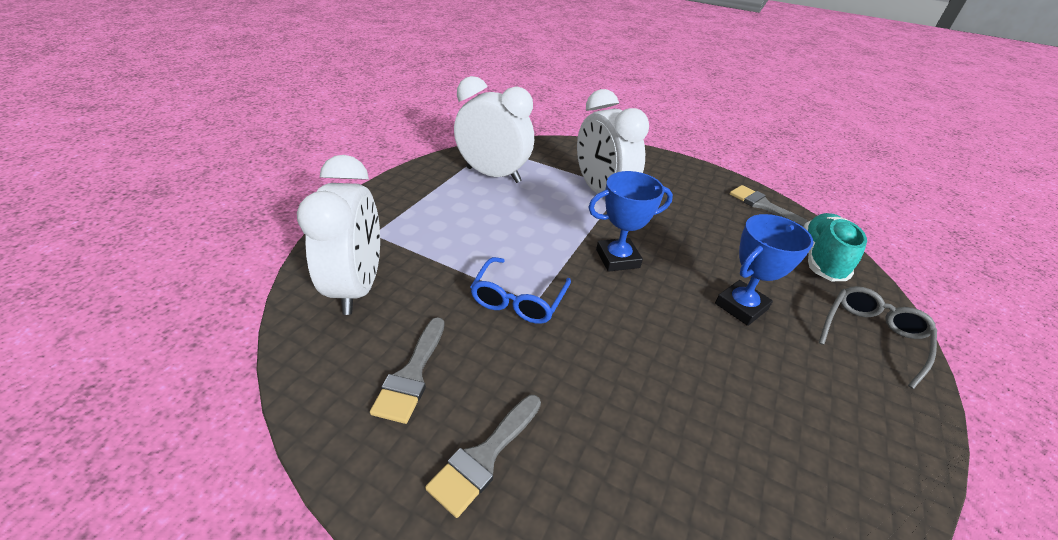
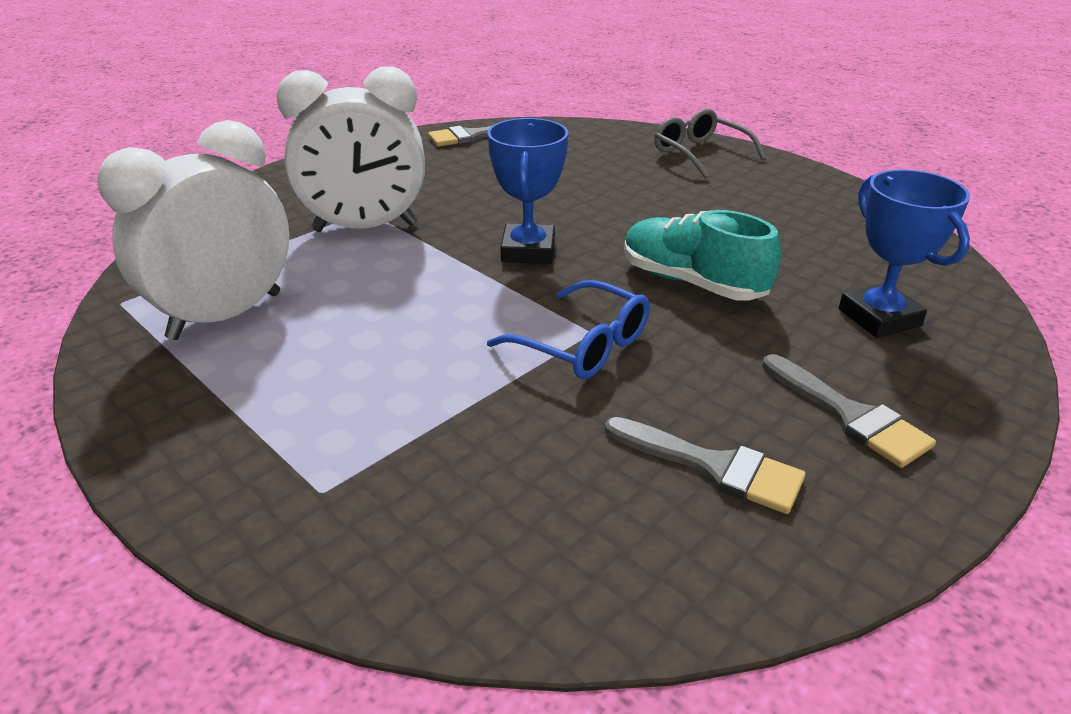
camera: 70 degrees left, 5 degrees down
(358, 287) = (485, 521): white clock -> none
(741, 306) = (643, 200): blue trophy -> blue trophy (879, 317)
(821, 258) = (583, 138): turquoise shoe -> turquoise shoe (692, 282)

